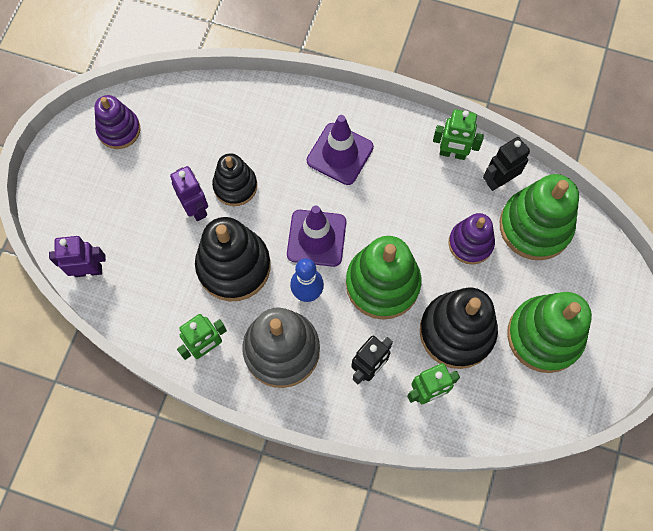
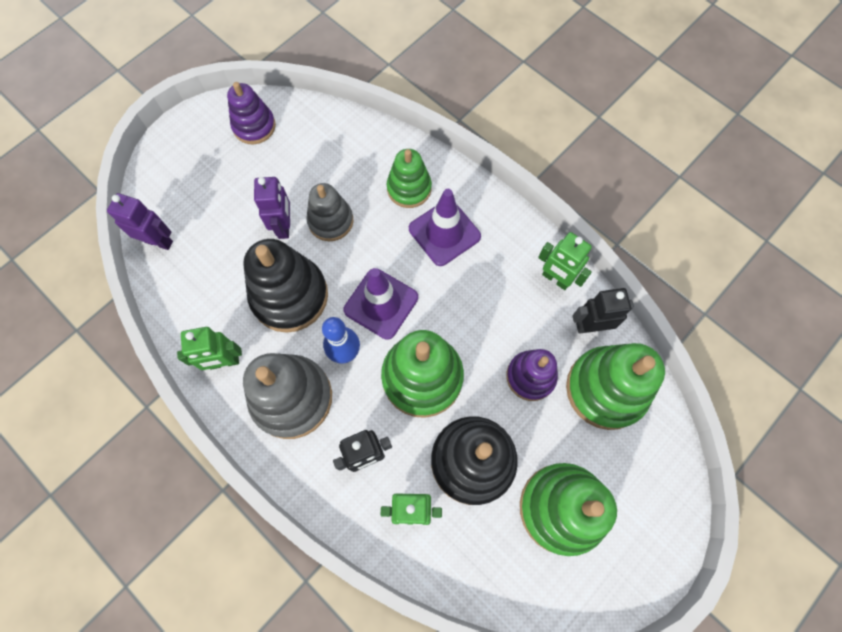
camera: 25 degrees right, 0 degrees up
(235, 186) = (330, 221): black stacking toy -> grey stacking toy
(289, 128) = (409, 188): none -> green stacking toy

